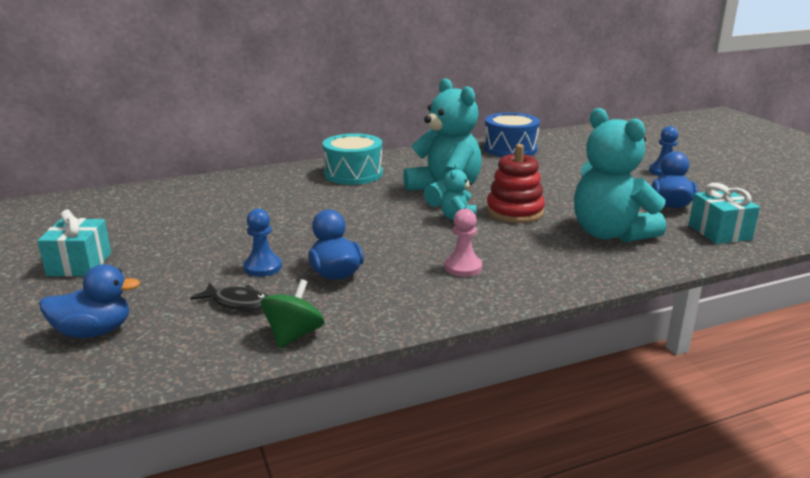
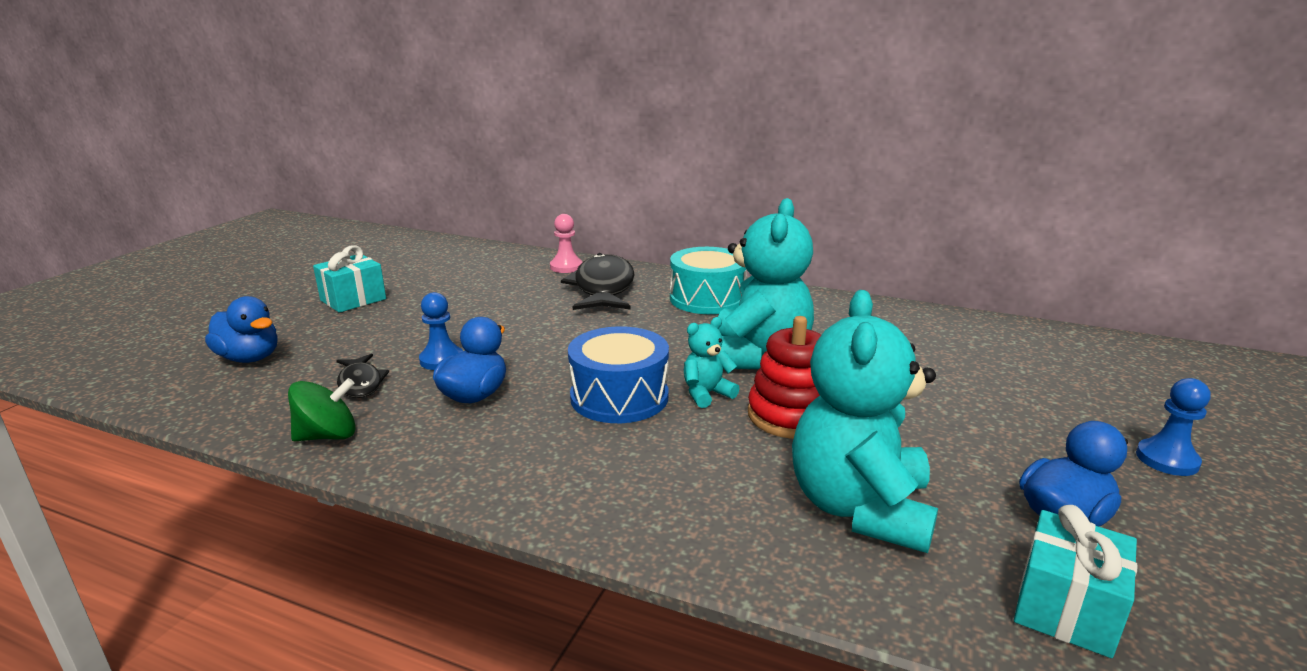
camera: 45 degrees right, 0 degrees up
(272, 189) = (603, 288): none -> black fish
(463, 267) = (591, 452): pink pawn -> pink pawn (566, 267)
(510, 149) = (960, 333): blue drum -> blue drum (619, 397)

